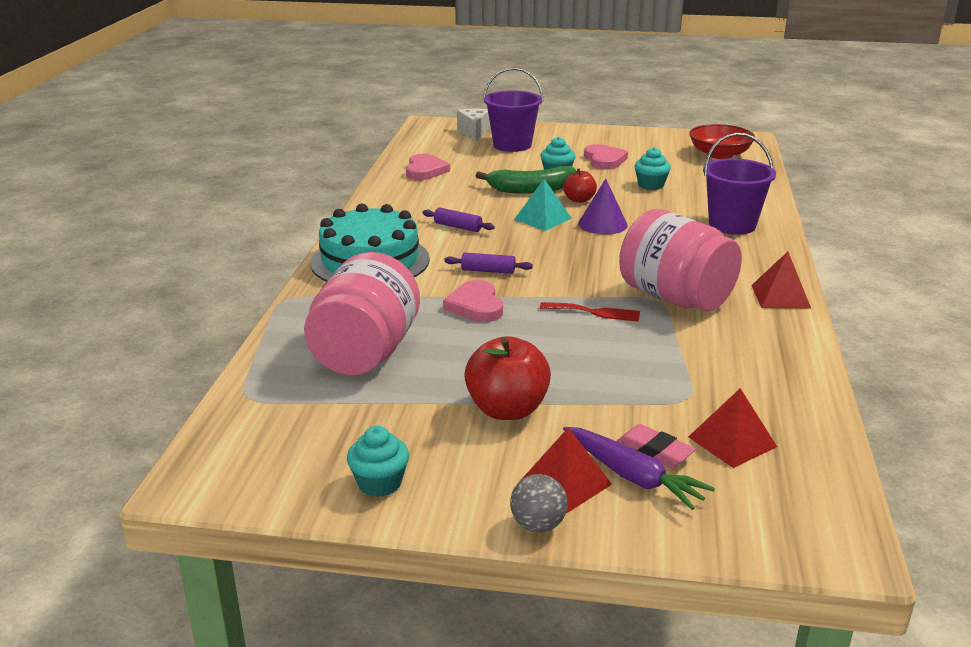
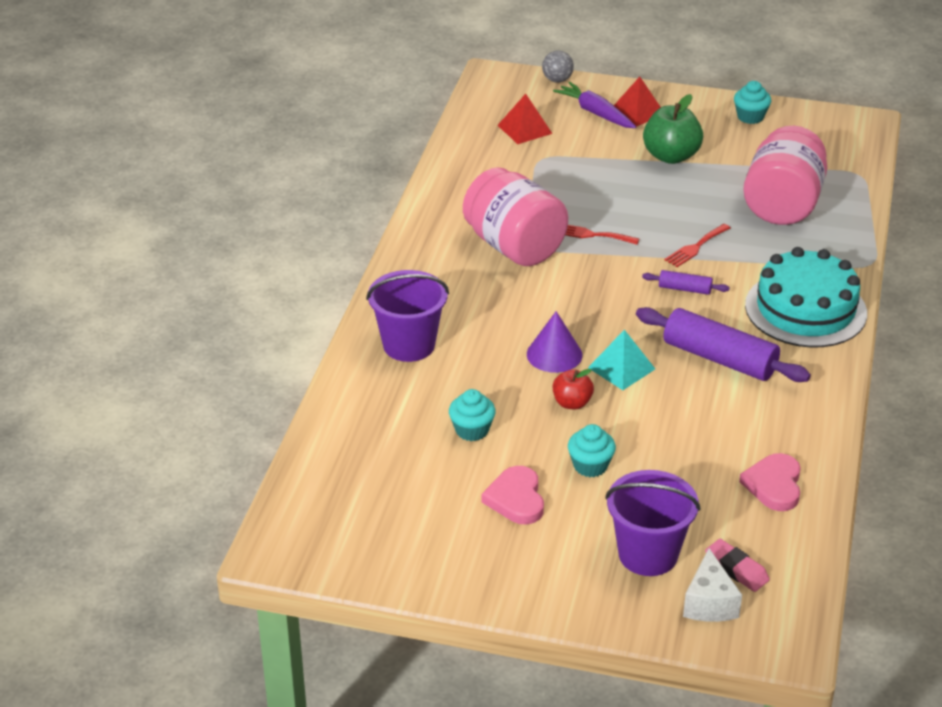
camera: 175 degrees left, 10 degrees up
(458, 227) = (719, 358): purple rolling pin -> purple rolling pin, size x2.07
(475, 306) = (696, 247): pink heart -> red fork
(507, 409) = (671, 156): red apple -> green apple
(531, 189) = (629, 429): green banana -> none
(538, 525) = (656, 93): grey ball -> grey ball (557, 80)
(654, 451) = (577, 126): pink eraser -> pink eraser (736, 569)
(719, 154) = (342, 505): red bowl -> none
(780, 296) = (418, 243): red pyramid -> none

